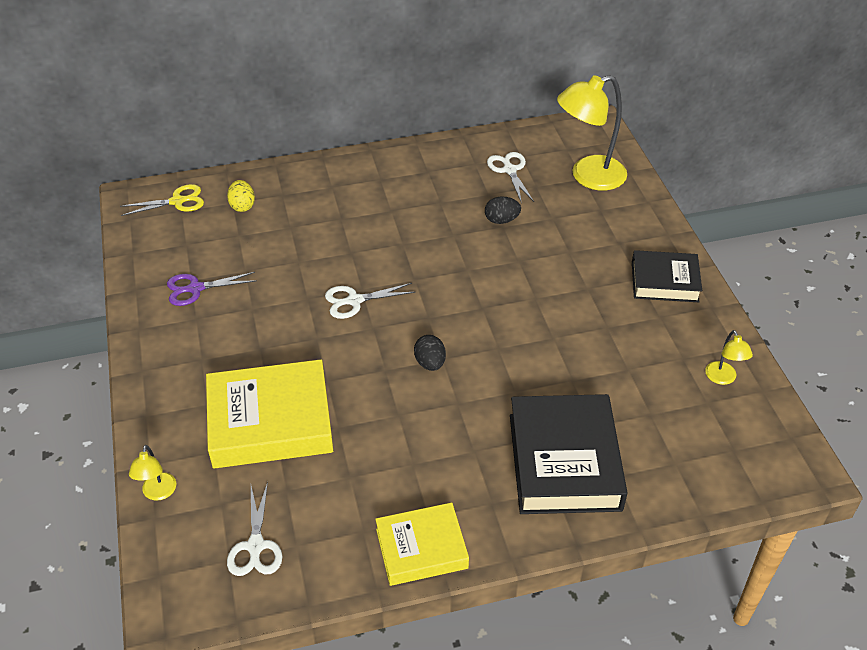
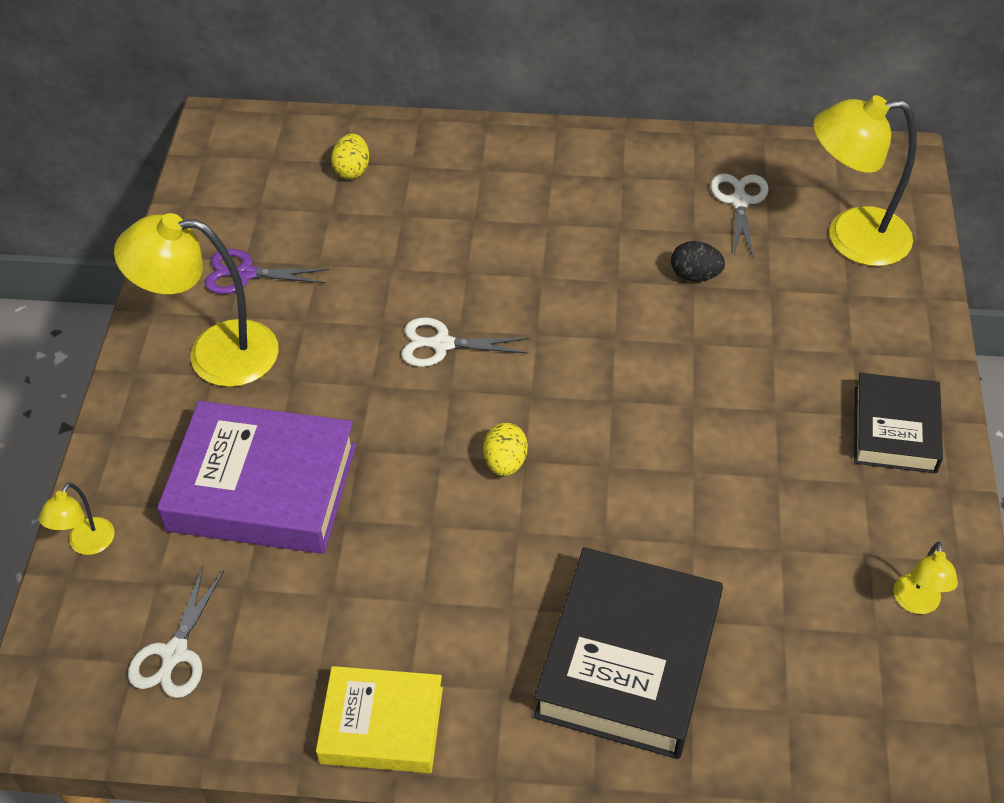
camera: 20 degrees right, 5 degrees up
(178, 201) = (272, 144): yellow scissors -> none
(196, 345) = (214, 353): none -> yellow lamp
(270, 422) = (262, 487): yellow book -> purple book
(430, 363) = (505, 462): black egg -> yellow egg
(664, 281) = (894, 429): black book -> black book turned 75 degrees clockwise

